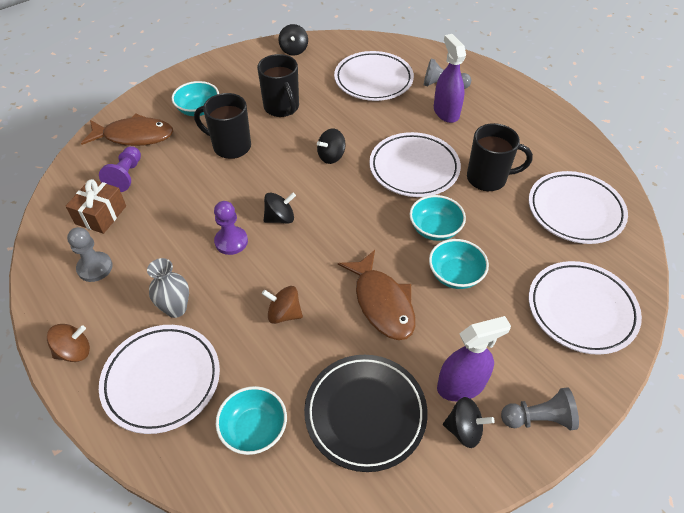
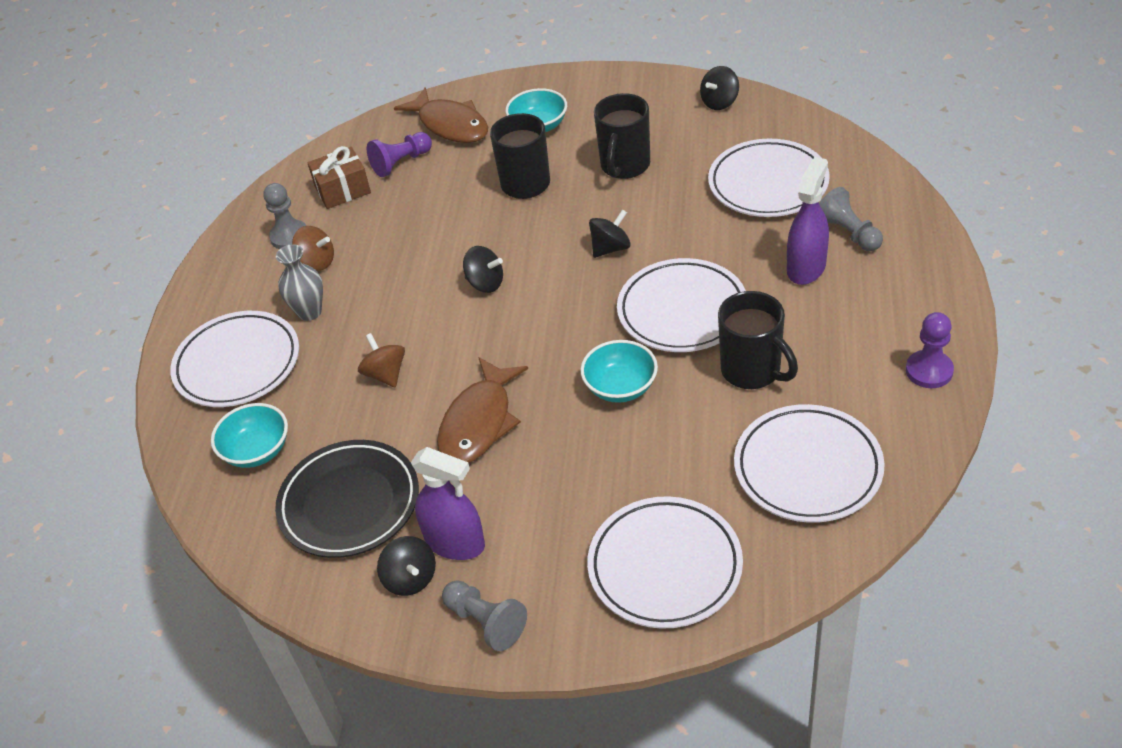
camera: 50 degrees right, 5 degrees down
(74, 351) = (205, 298): brown spinning top -> brown spinning top (317, 262)
(231, 241) = (418, 280): purple pawn -> purple pawn (929, 371)
(331, 156) = (610, 248): black spinning top -> black spinning top turned 135 degrees clockwise
(455, 275) = (581, 444): turquoise bowl -> none

